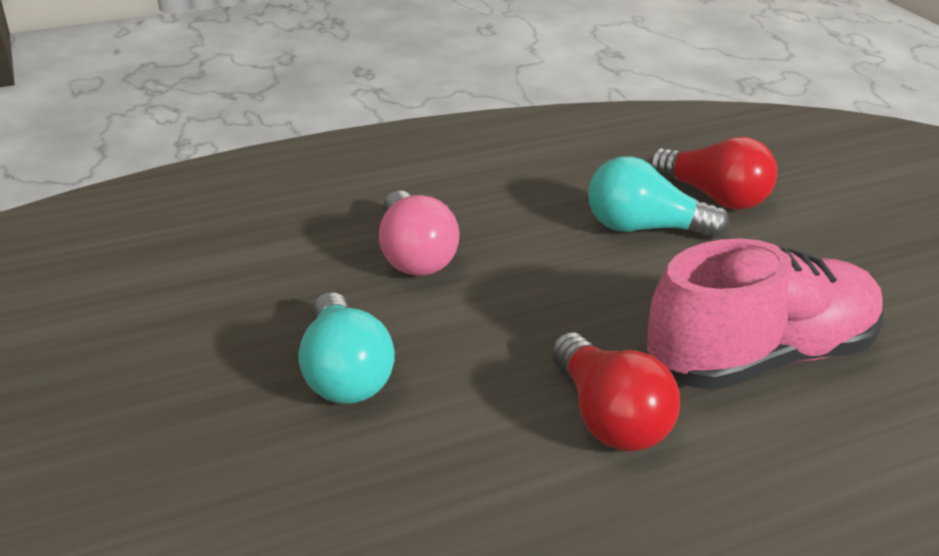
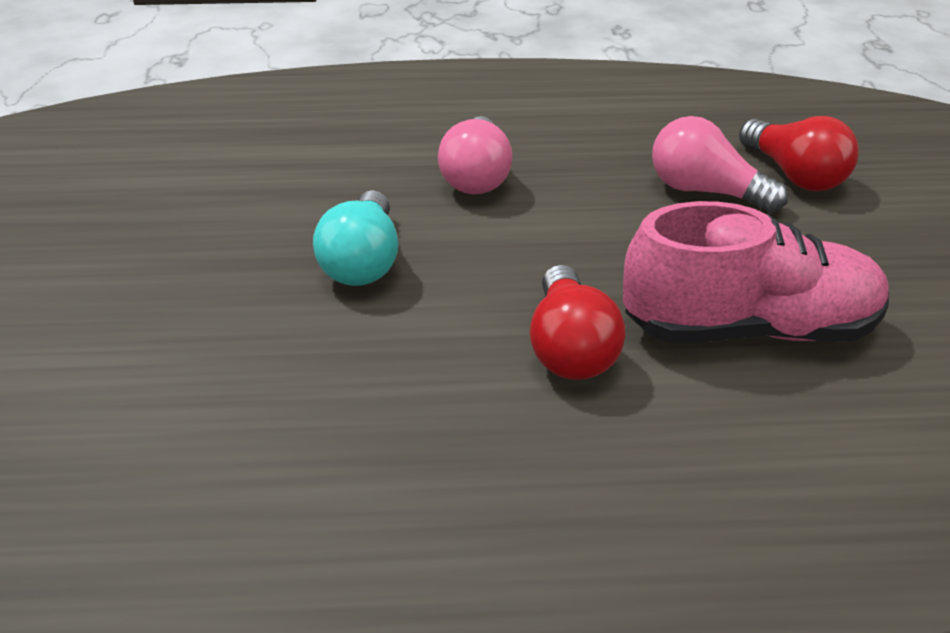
camera: 20 degrees right, 5 degrees up
(645, 228) = (705, 191): turquoise light bulb -> pink light bulb

